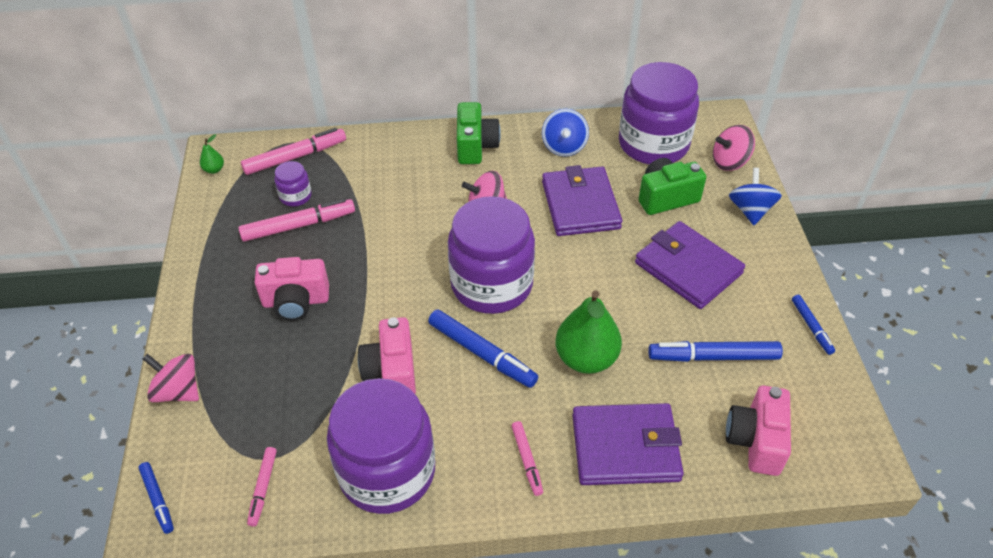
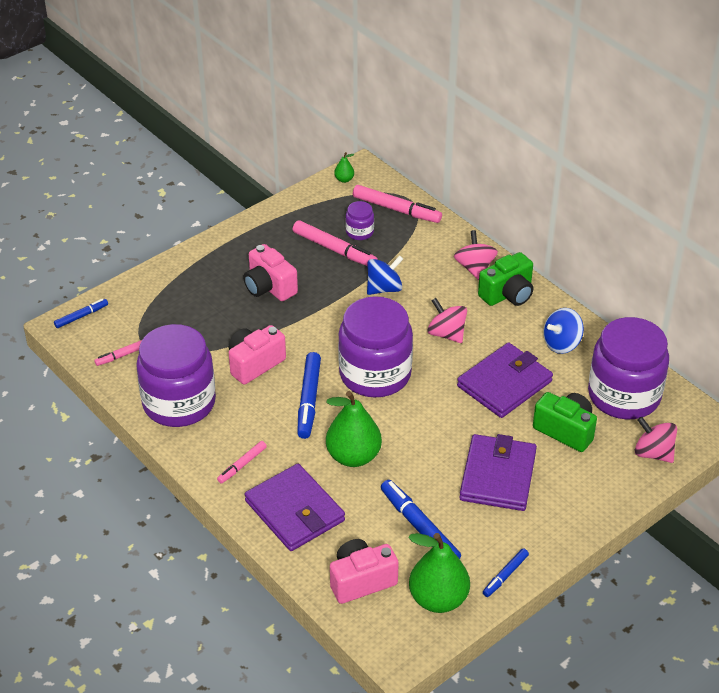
camera: 55 degrees right, 5 degrees down
(158, 500) = (81, 316): blue marker -> blue marker turned 150 degrees counterclockwise
(178, 391) = (157, 278): pink spinning top -> pink spinning top (474, 268)
(750, 210) = (605, 489): blue spinning top -> blue spinning top (384, 288)
(813, 391) = (438, 599): none -> green pear

